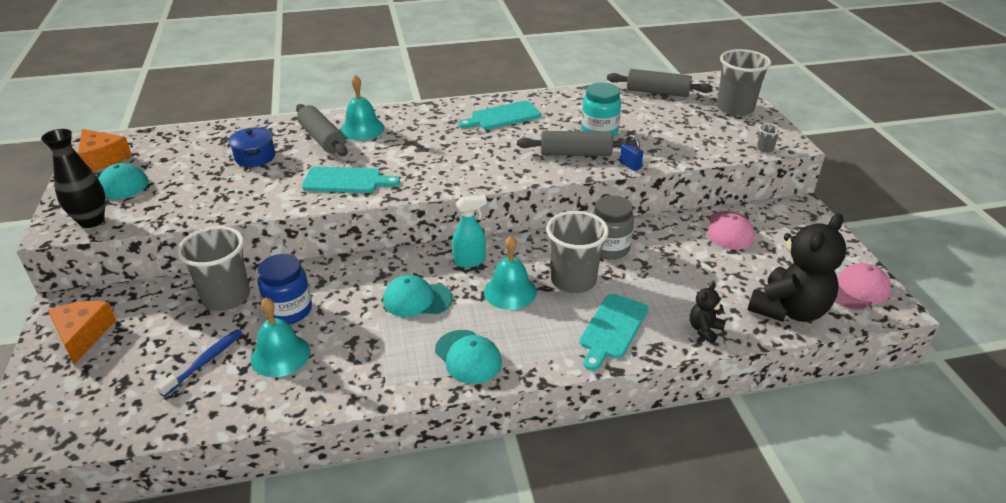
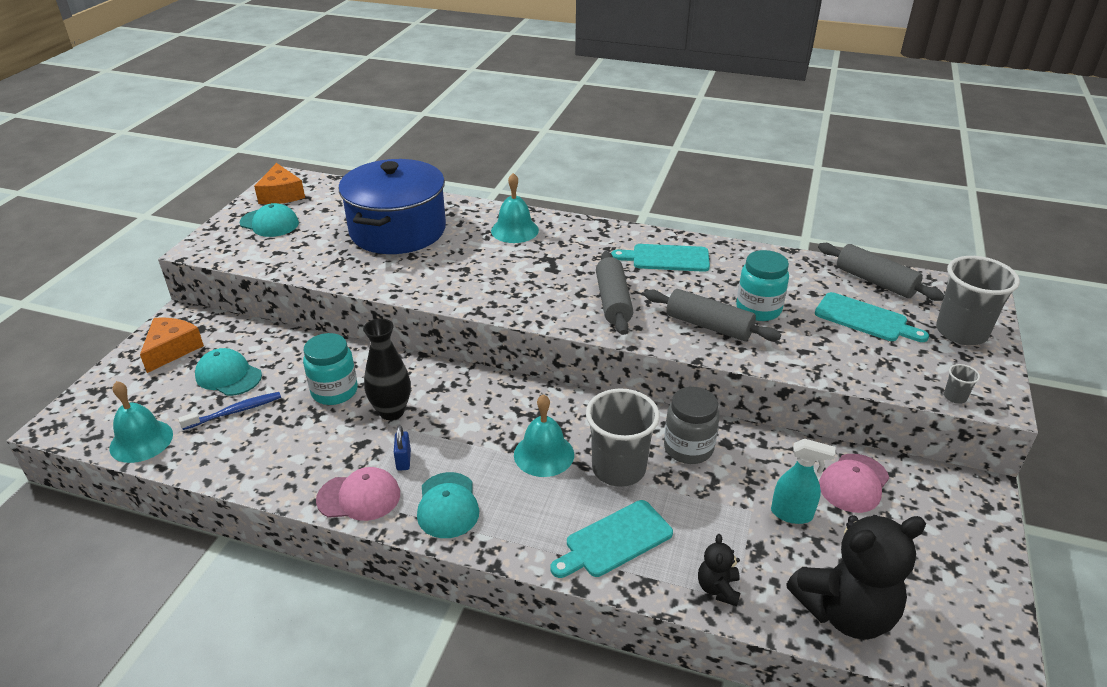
camera: 30 degrees right, 0 degrees up
(92, 221) = (227, 250): black vase -> black vase (391, 411)
(226, 297) = (297, 358): grey cup -> none
(255, 157) = (398, 230): blue pot -> blue pot, size x2.35
(280, 355) = (294, 431): turquoise bell -> turquoise bell (141, 441)
(289, 311) = (334, 391): blue jar -> turquoise jar
(322, 139) = (470, 230): grey rolling pin -> grey rolling pin (613, 301)
(346, 180) = (454, 280): turquoise cutting board -> turquoise cutting board (865, 319)
(417, 299) = (450, 426): turquoise cap -> turquoise cap (228, 376)
(470, 261) = (531, 406): turquoise spray bottle -> turquoise spray bottle (792, 514)
(630, 165) = (759, 360): blue padlock -> blue padlock (403, 460)
(704, 330) = (718, 588): black teddy bear -> black teddy bear turned 60 degrees counterclockwise
(857, 290) = (965, 628): pink cap -> pink cap (359, 497)

